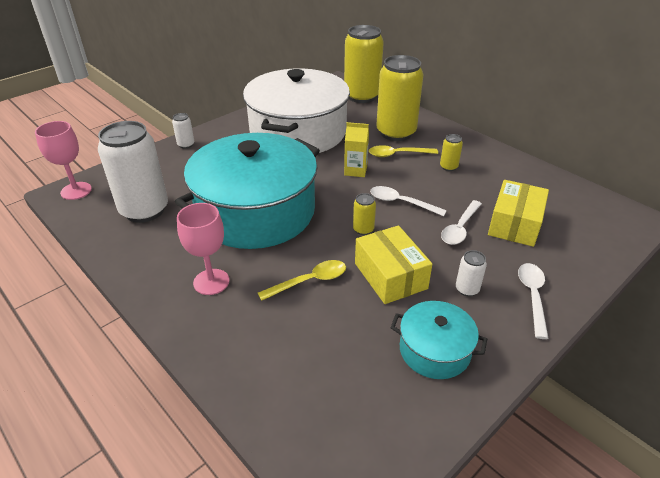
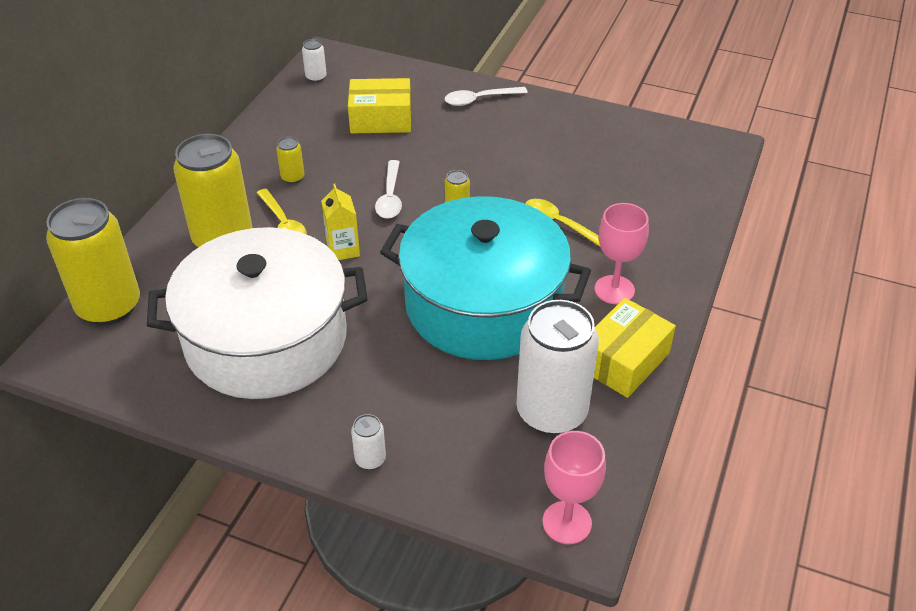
camera: 115 degrees left, 5 degrees up
(390, 276) = (513, 177): yellow box -> yellow box (623, 360)
(434, 350) = (579, 137): turquoise pot -> none
(460, 228) = (410, 150): white spoon -> none
(467, 289) = (497, 132): white can -> white can (316, 77)

